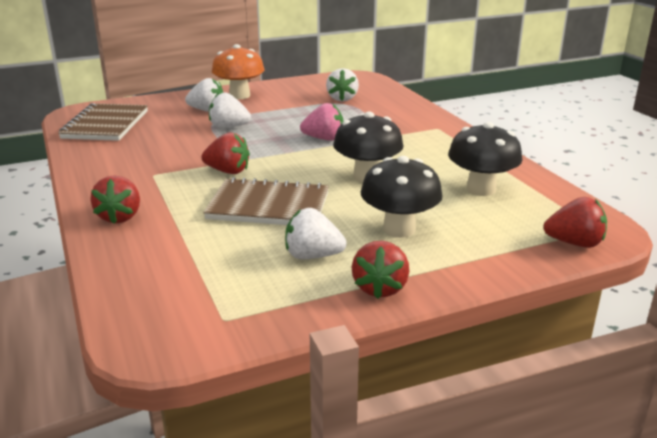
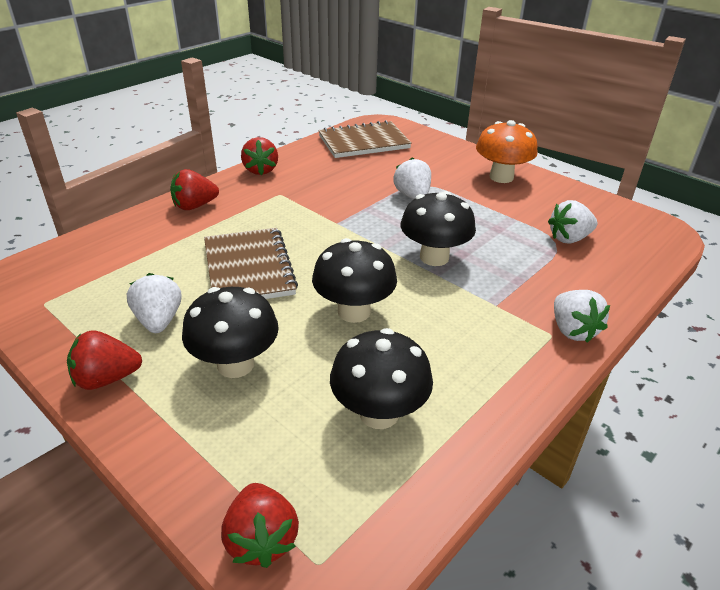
camera: 65 degrees right, 10 degrees up
(207, 111) = (442, 173): white strawberry -> white strawberry (572, 330)
(228, 171) = (310, 226): red strawberry -> red strawberry (260, 170)
(324, 139) = (434, 257): pink strawberry -> black mushroom

